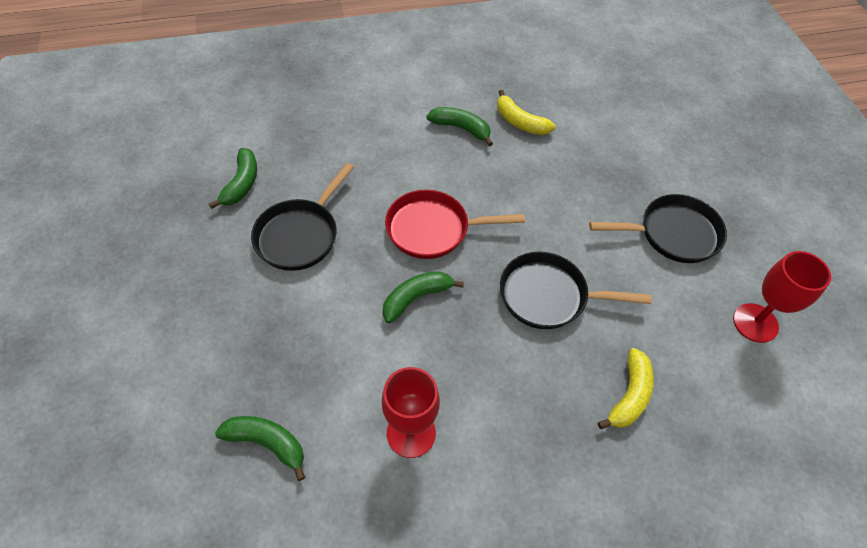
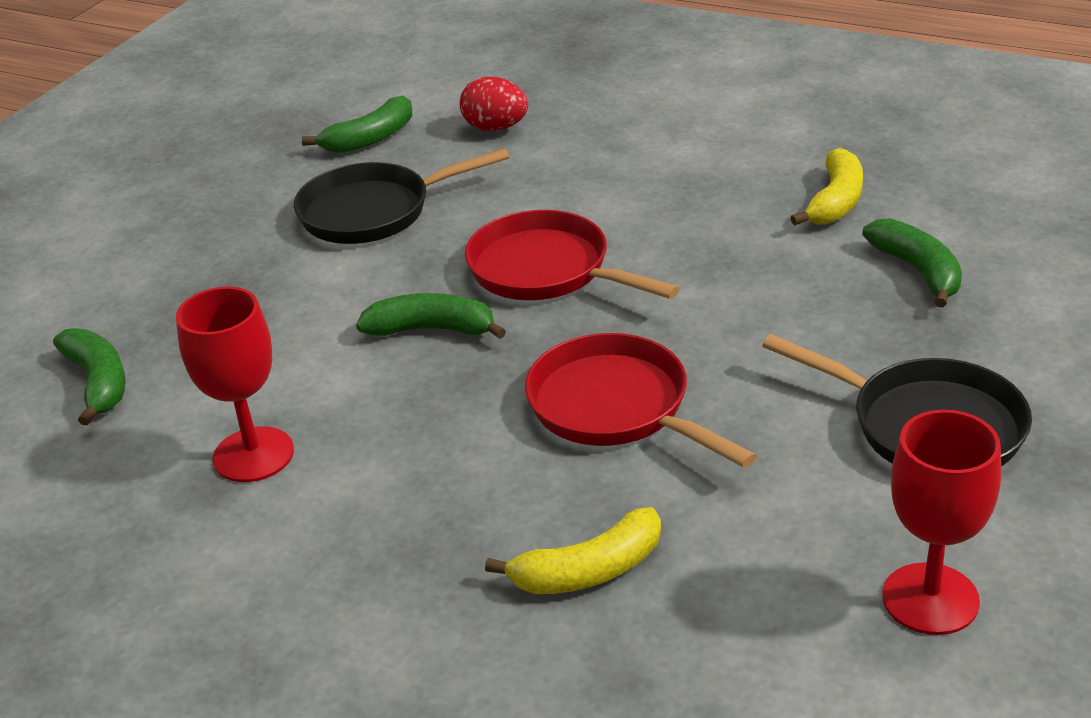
camera: 45 degrees right, 20 degrees down
(308, 145) = (495, 128): none -> red egg
(461, 128) = (731, 179): green banana -> green banana (918, 271)
(520, 122) = (835, 201): yellow banana -> yellow banana turned 150 degrees counterclockwise
(548, 296) = (616, 407): black pan -> red pan

